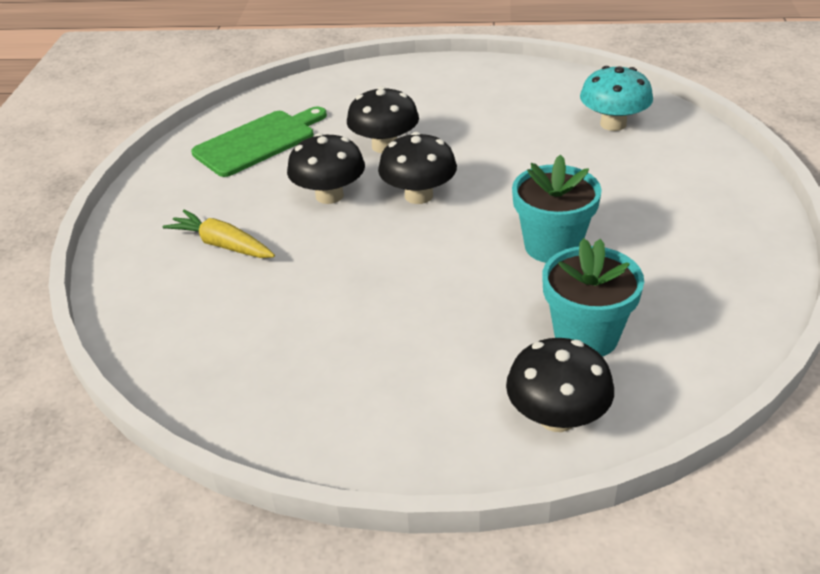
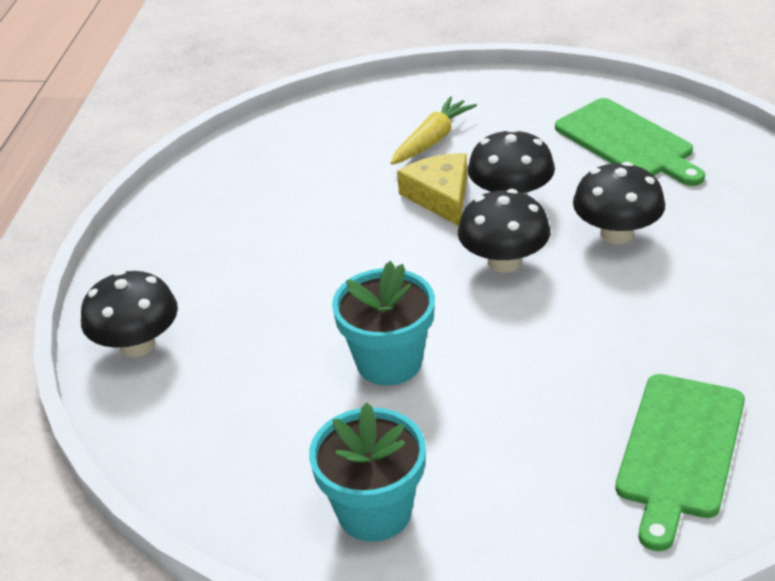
camera: 95 degrees right, 0 degrees up
(319, 234) = (440, 196): none -> yellow cheese
(586, 336) = (234, 374): turquoise flower pot -> turquoise flower pot (374, 511)
(613, 124) = (679, 451): turquoise mushroom -> green cutting board

